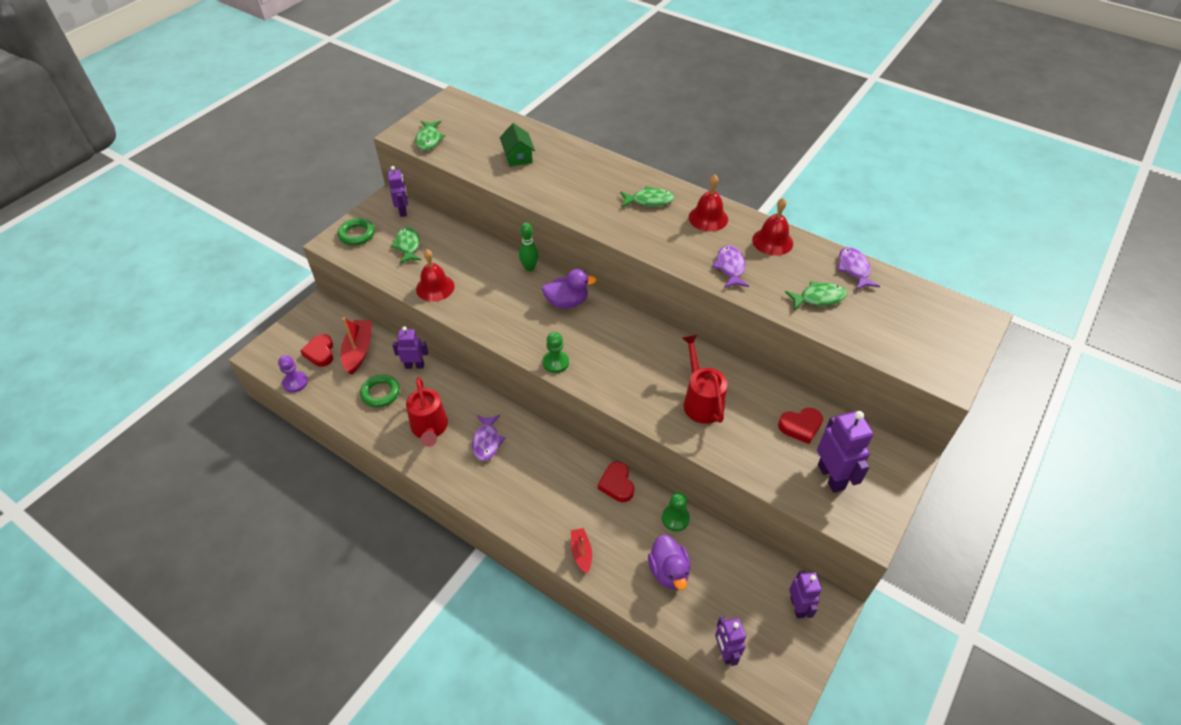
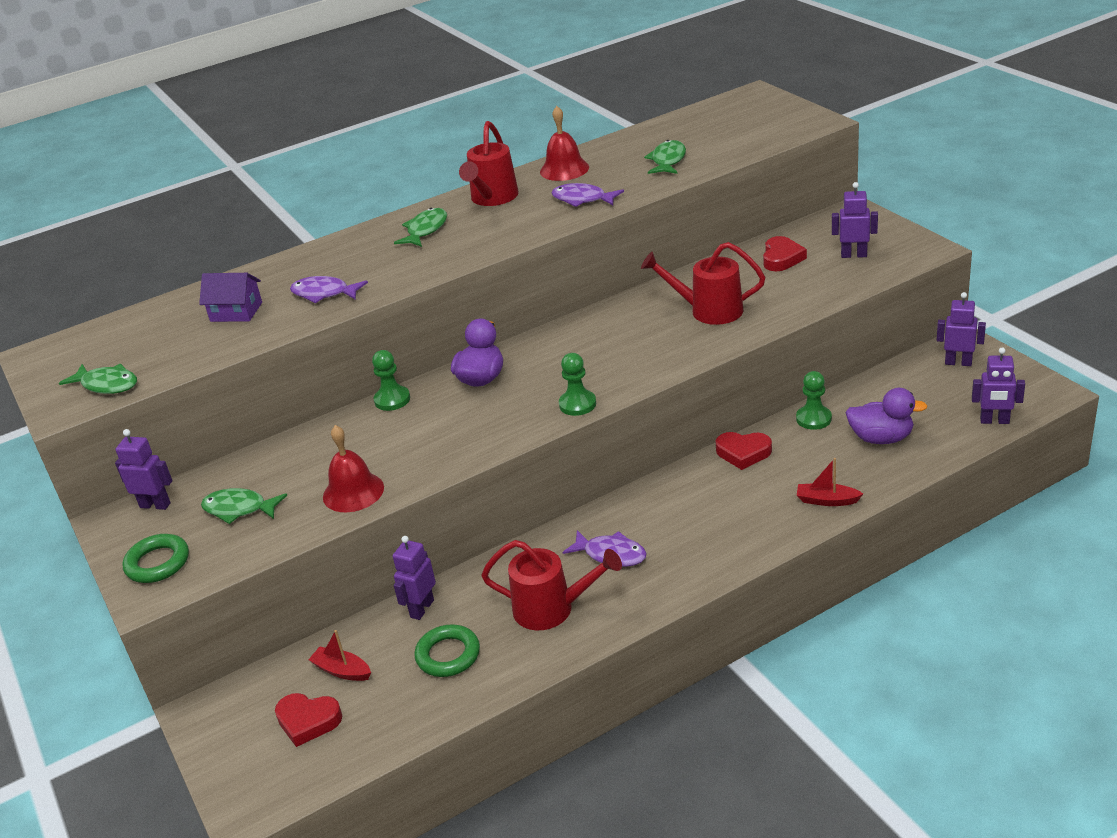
camera: 60 degrees left, 15 degrees down
(295, 382) = (349, 762): purple pawn -> none
(359, 351) = (342, 670): red boat -> red boat, size x0.60
(518, 156) = (236, 312): green house -> purple house
(529, 268) = (392, 400): green bowling pin -> green pawn
(708, 218) = (492, 199): red bell -> red watering can
(831, 477) = (854, 255): purple robot -> purple robot, size x0.65
(854, 269) = (643, 135): purple fish -> purple fish (324, 293)

